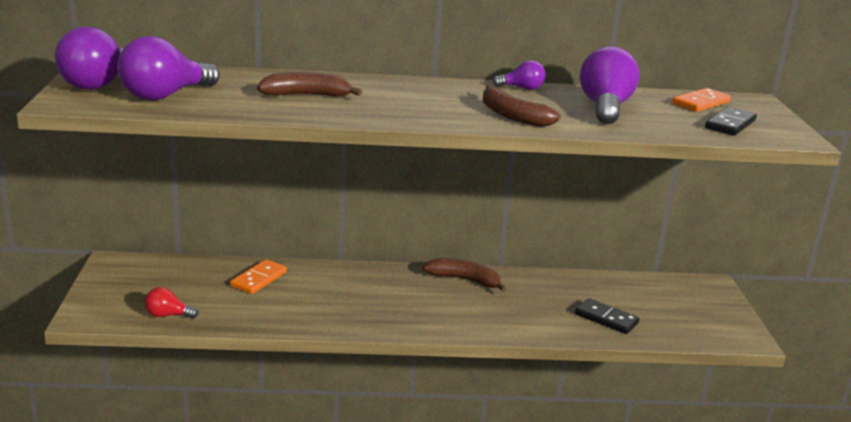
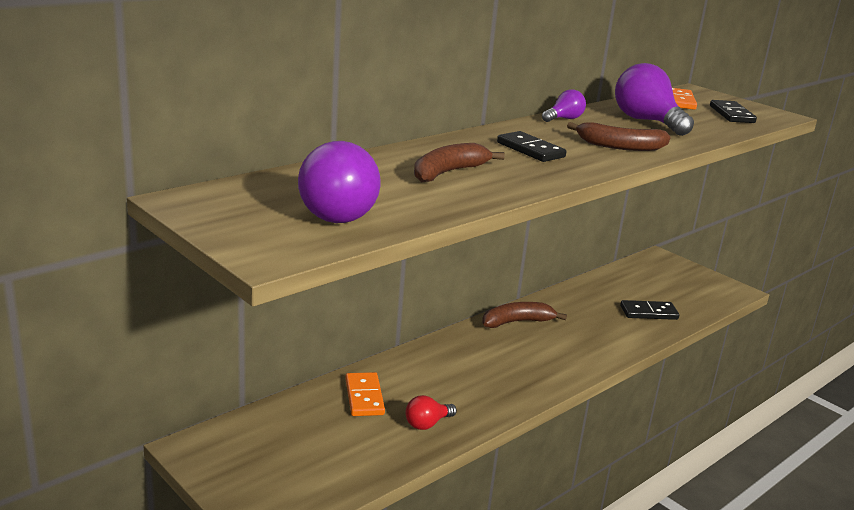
camera: 40 degrees left, 0 degrees up
(98, 84) = (242, 220): purple light bulb -> none
(167, 315) = (346, 476): red light bulb -> red light bulb (427, 424)
(419, 99) = (530, 150): none -> black domino

